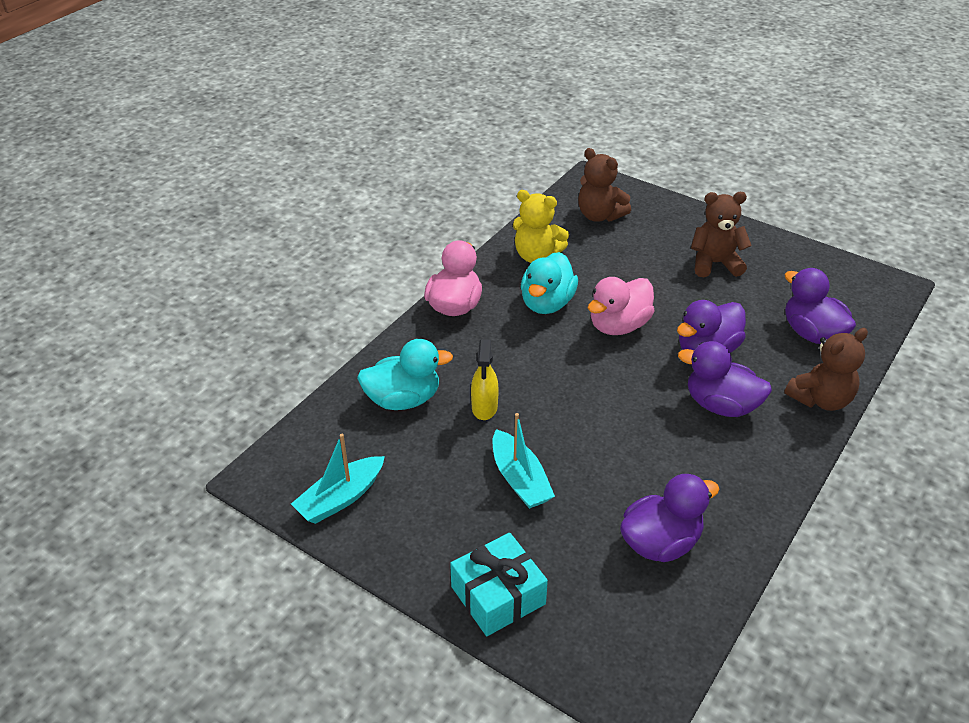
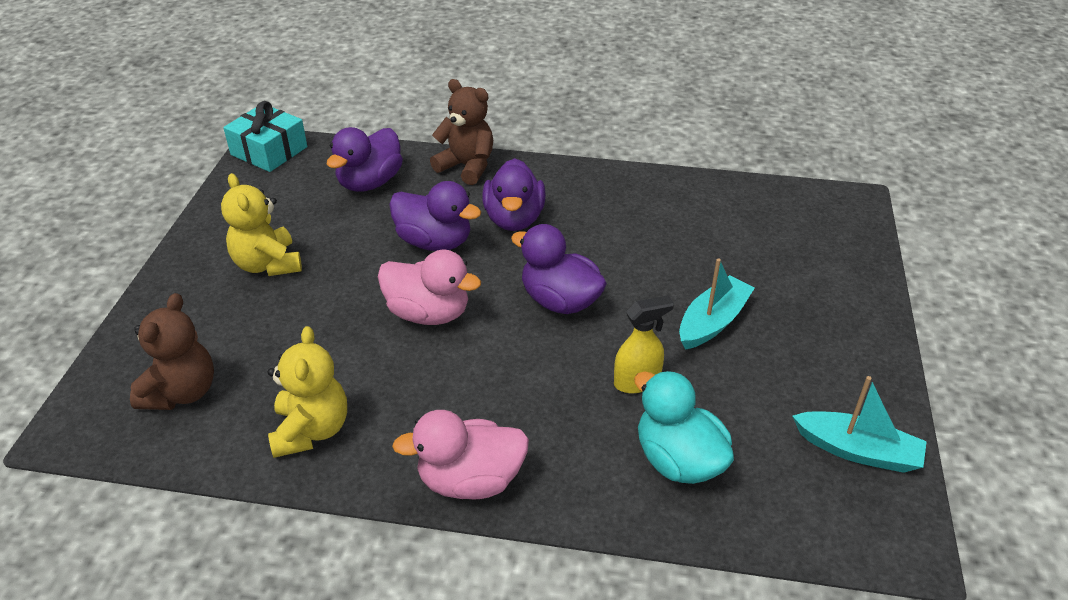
camera: 115 degrees left, 0 degrees up
(498, 595) = (846, 295): turquoise gift -> turquoise gift (269, 151)
(547, 303) = (417, 386): turquoise duck -> none
(660, 543) = (707, 221): purple duck -> purple duck (560, 301)
(715, 263) = (268, 264): brown teddy bear -> yellow teddy bear

